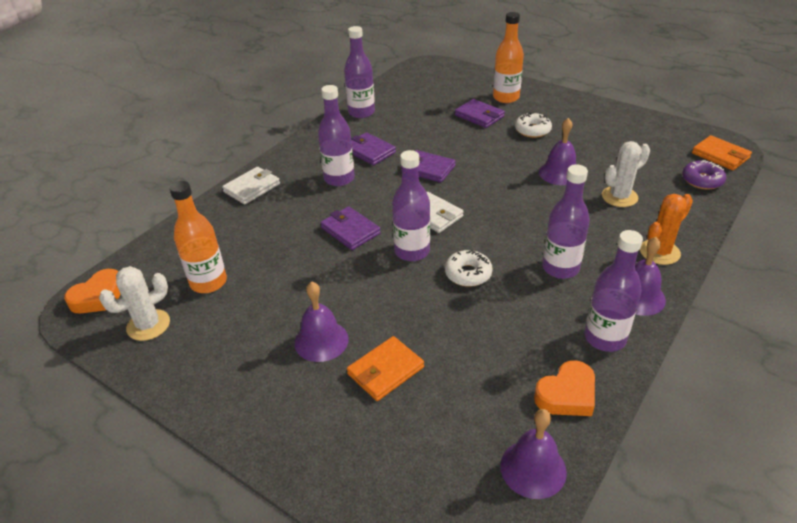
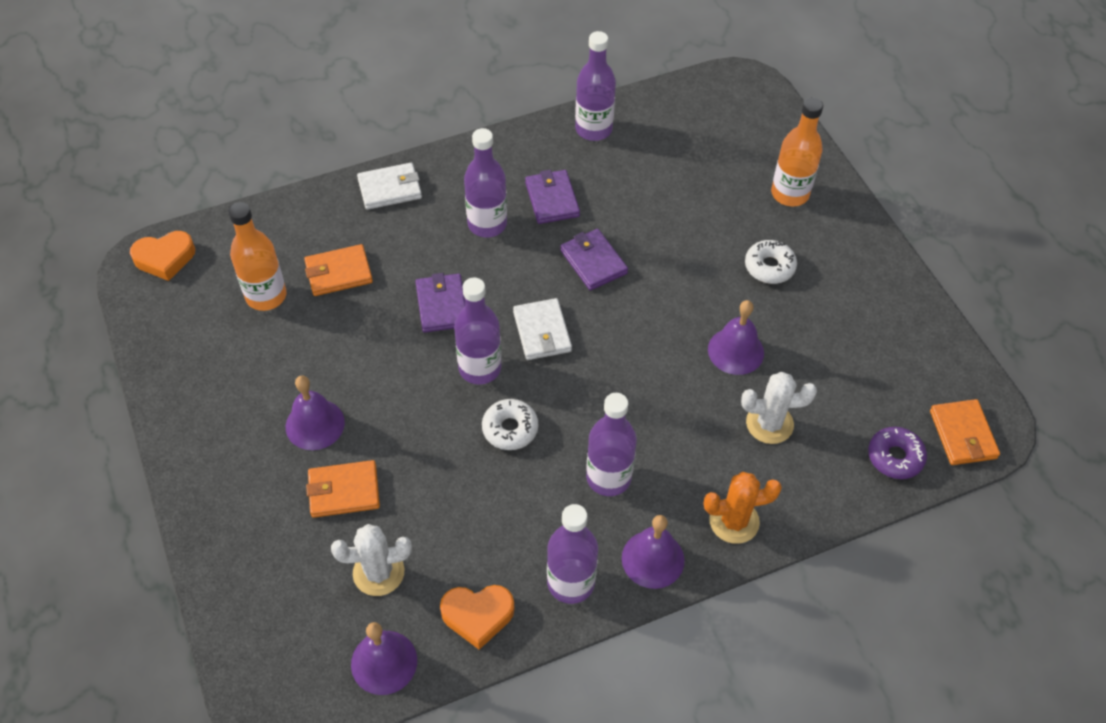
camera: 30 degrees right, 15 degrees up
(148, 325) = (185, 317): white cactus -> white cactus (378, 572)
(255, 245) = (339, 273): none -> orange wallet
(479, 116) = (727, 208): purple wallet -> none

